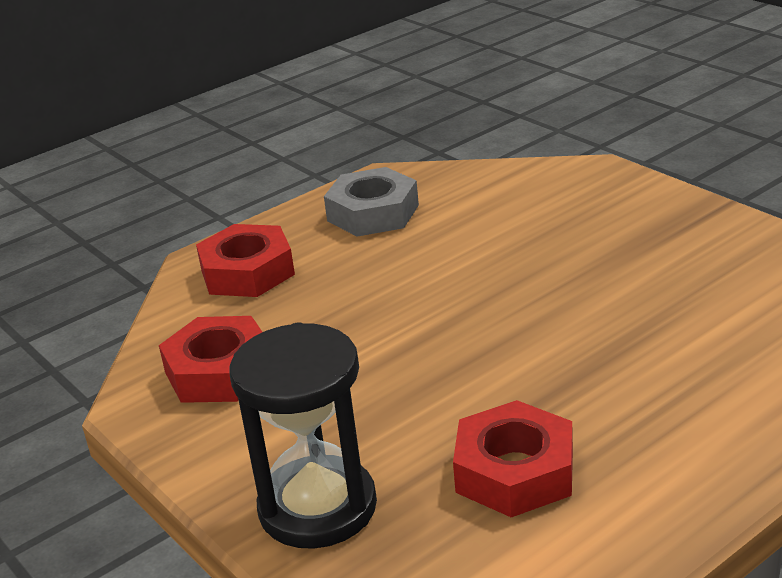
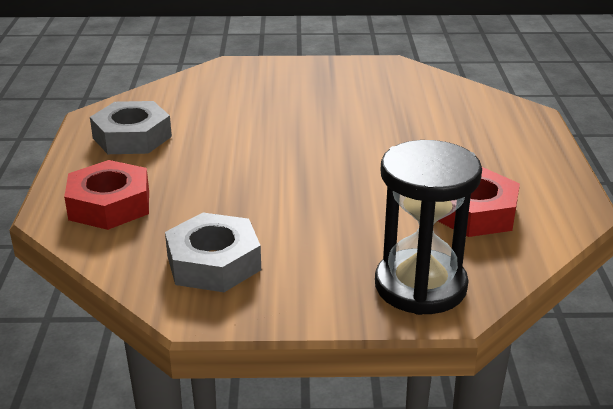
camera: 55 degrees left, 0 degrees up
(219, 371) = (213, 263): red nut -> grey nut

